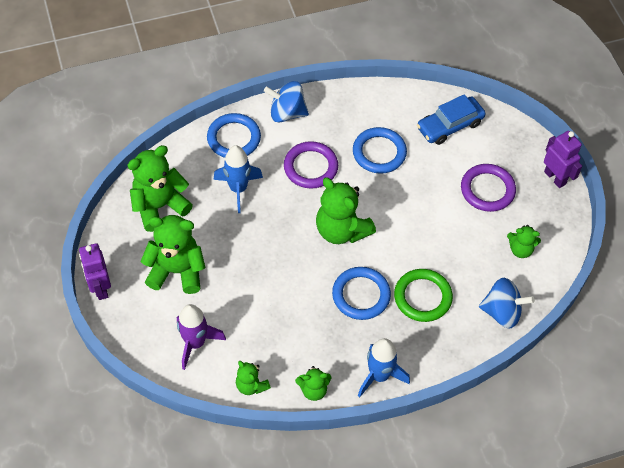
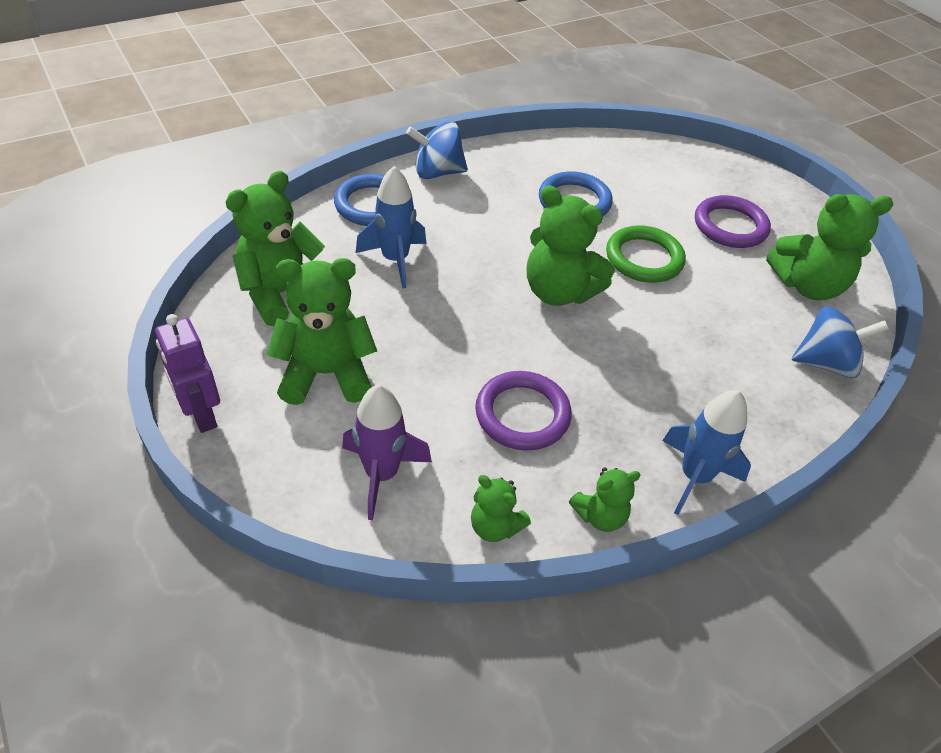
camera: 15 degrees left, 10 degrees down
(310, 167) = (489, 225): purple ring -> purple ring (522, 414)
(361, 295) = (619, 368): blue ring -> none
(422, 297) = (708, 359): green ring -> green ring (644, 258)
(449, 125) = (650, 167): blue car -> none
(520, 249) = (807, 286): green teddy bear -> green teddy bear, size x1.87
(555, 178) = (805, 205): purple robot -> none

